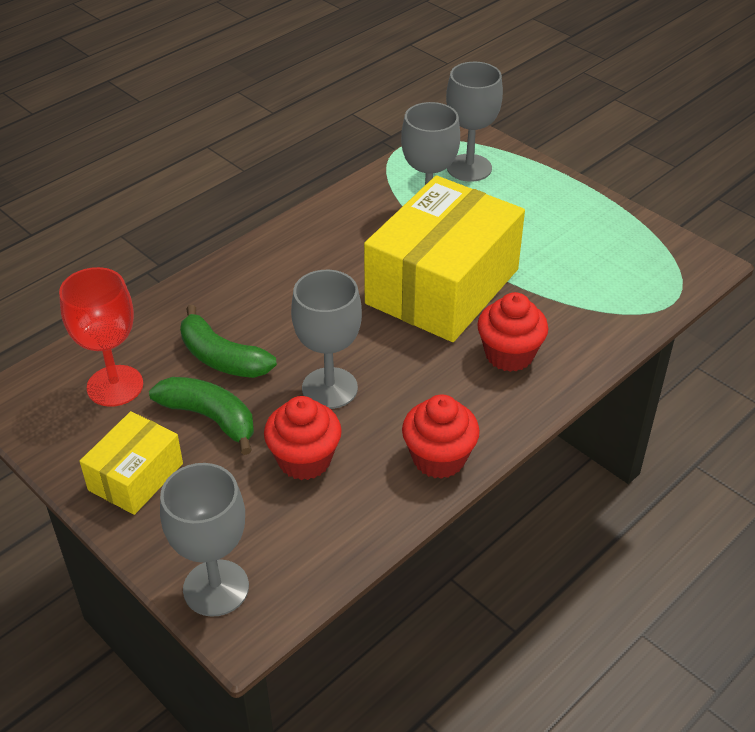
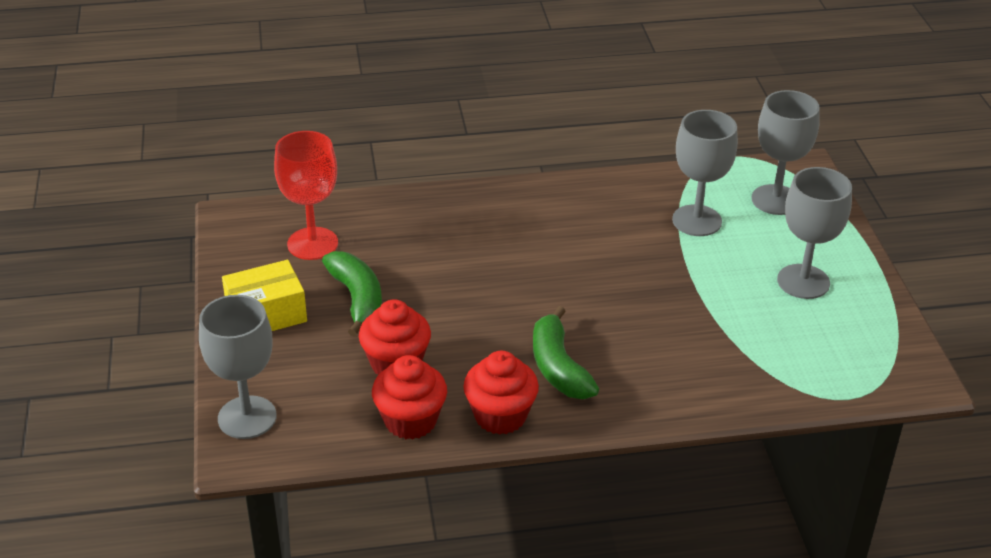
camera: 35 degrees right, 5 degrees down
(222, 358) = (409, 260): green banana -> green banana (558, 367)
(329, 388) = (468, 322): grey goblet -> grey goblet (803, 282)
(442, 286) = (644, 287): yellow box -> none
(509, 355) = (644, 368): red cupcake -> red cupcake (410, 421)

